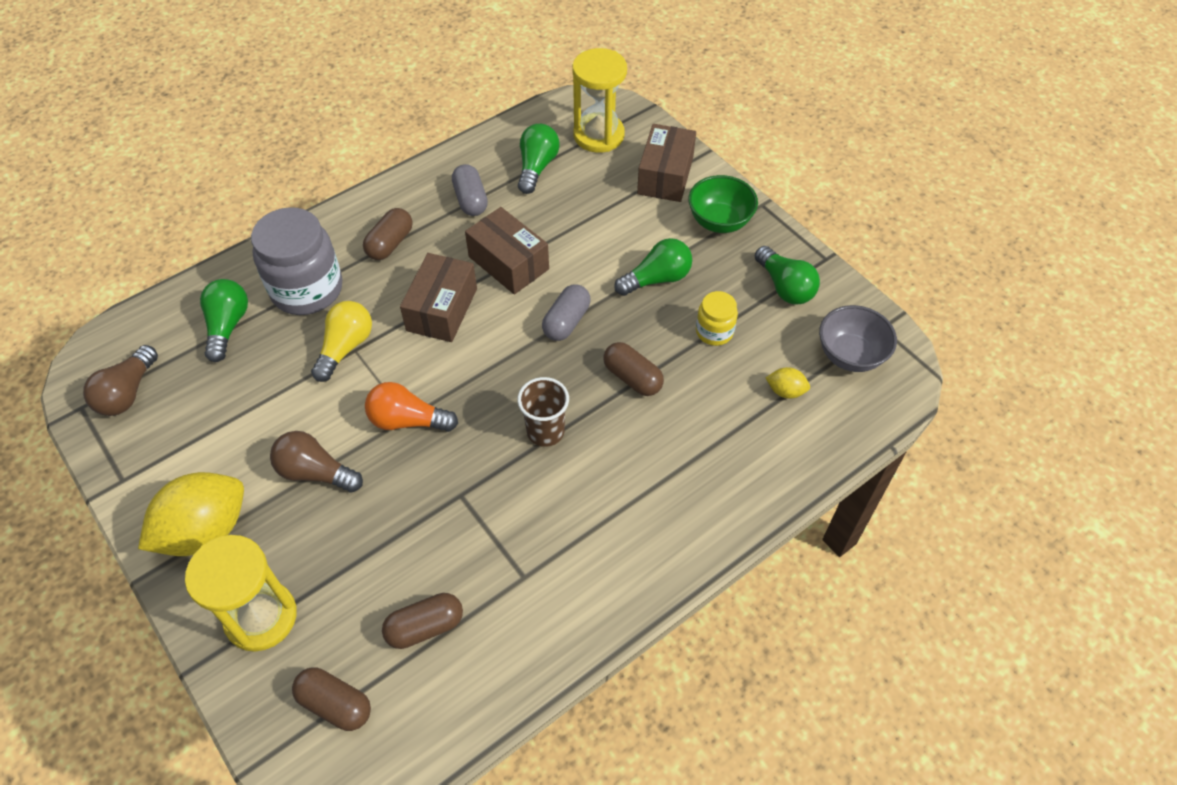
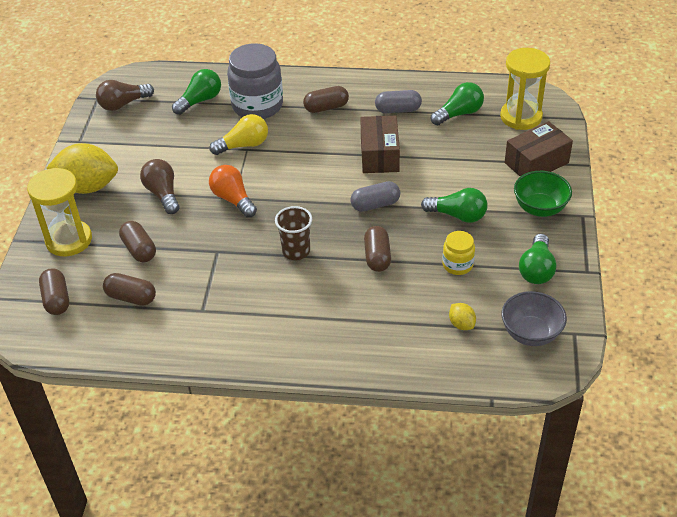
camera: 45 degrees right, 10 degrees down
(366, 561) = (139, 250): none -> brown capsule
(442, 309) = (314, 157): brown box -> none
(471, 200) = (398, 110): grey capsule -> grey capsule turned 60 degrees clockwise

